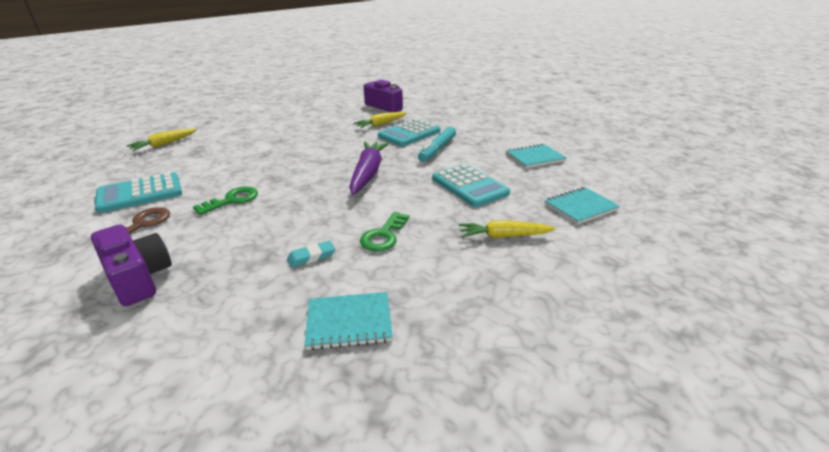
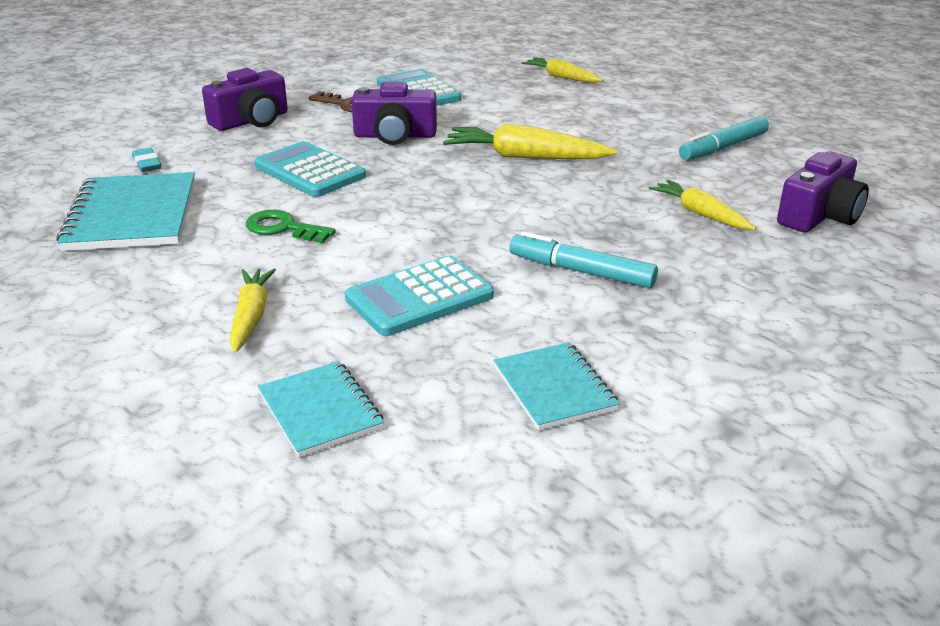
camera: 90 degrees right, 0 degrees up
(232, 200) = (395, 135): green key -> purple camera
(296, 158) = (525, 157): none -> yellow carrot
(308, 115) = (723, 148): none -> turquoise marker
(311, 257) = (253, 189): turquoise eraser -> turquoise eraser (147, 164)
(349, 322) = (132, 216): turquoise notebook -> turquoise notebook, size x1.68
(368, 173) = (470, 211): purple carrot -> none
(409, 134) = (658, 243): turquoise calculator -> turquoise calculator (309, 171)

